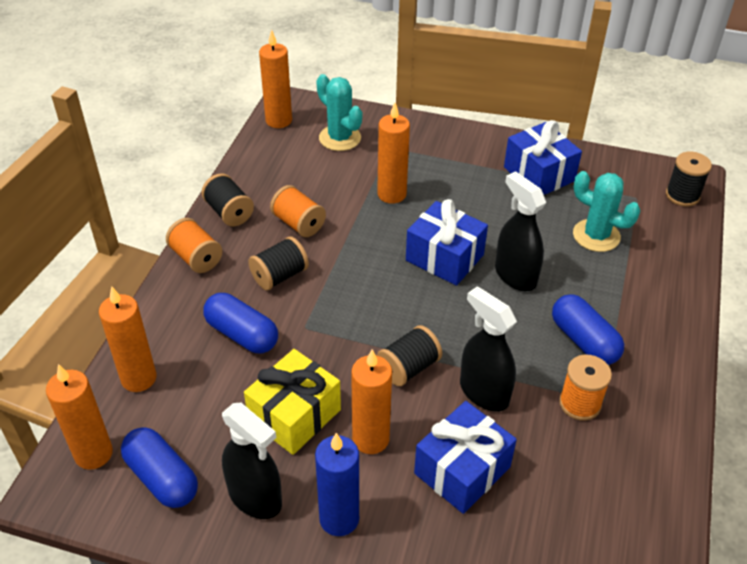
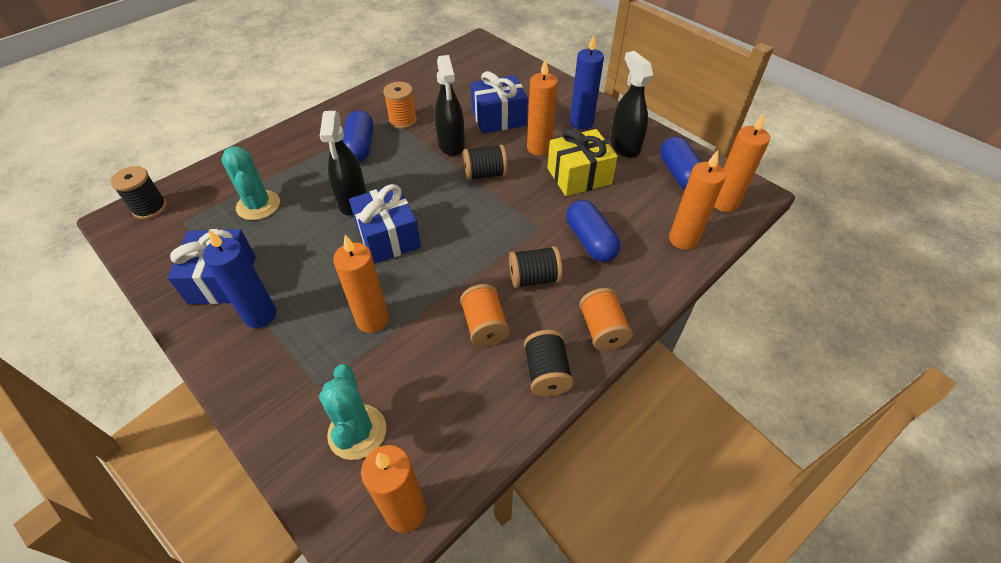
camera: 150 degrees left, 5 degrees up
(479, 166) = (260, 315): none -> blue candle

